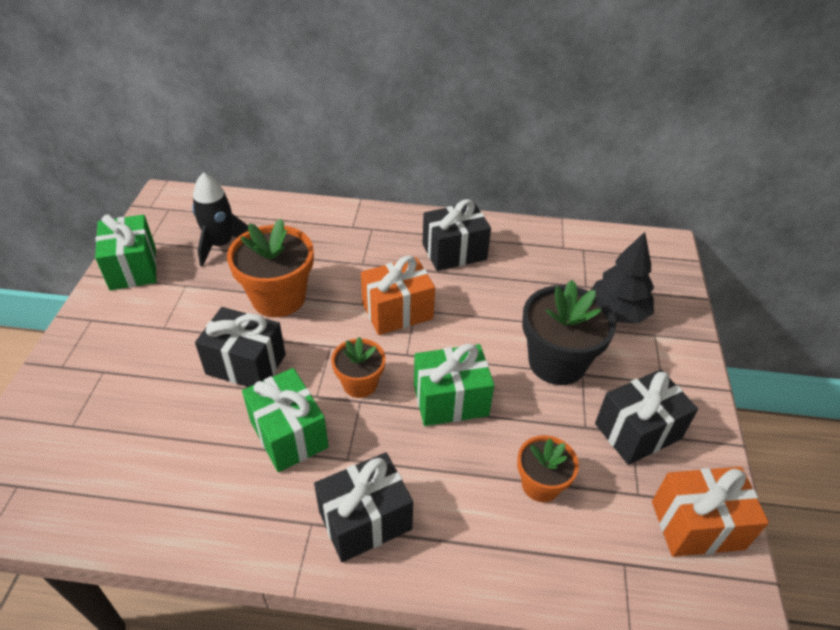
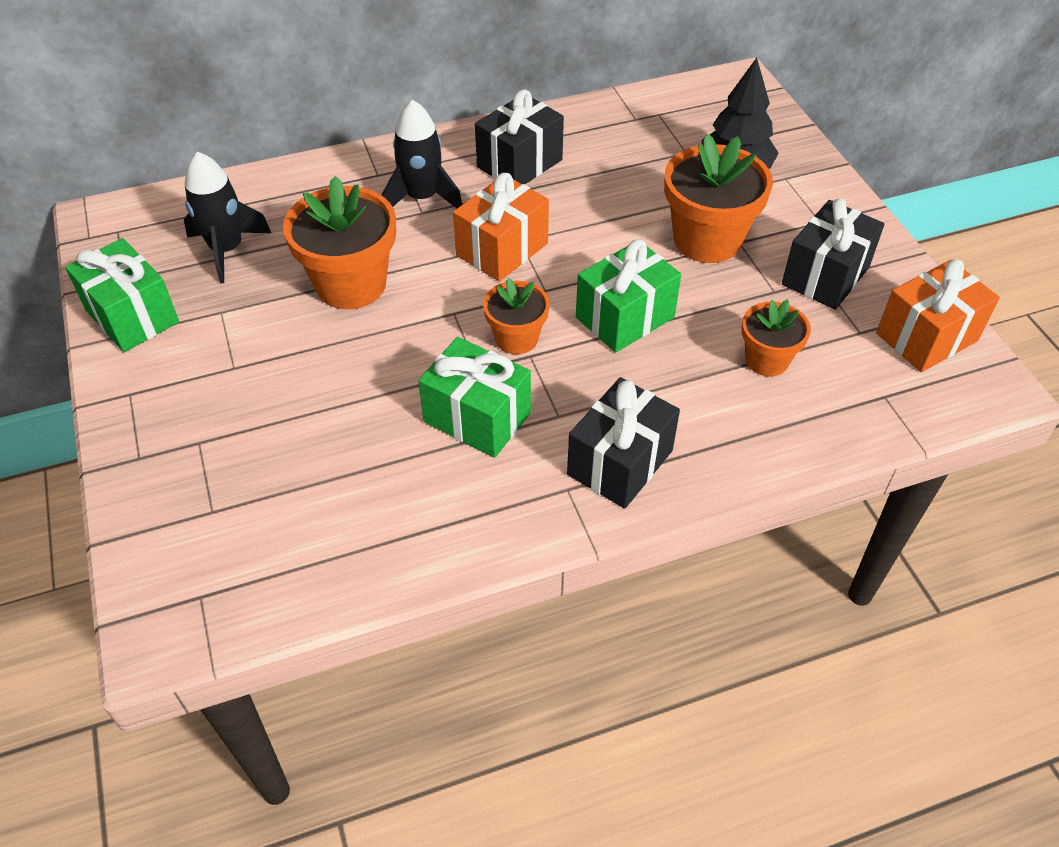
camera: 25 degrees left, 5 degrees up
(246, 364) = (370, 368): black gift -> none
(369, 253) = (422, 198): none -> black rocket
(557, 362) = (707, 240): black flower pot -> orange flower pot

